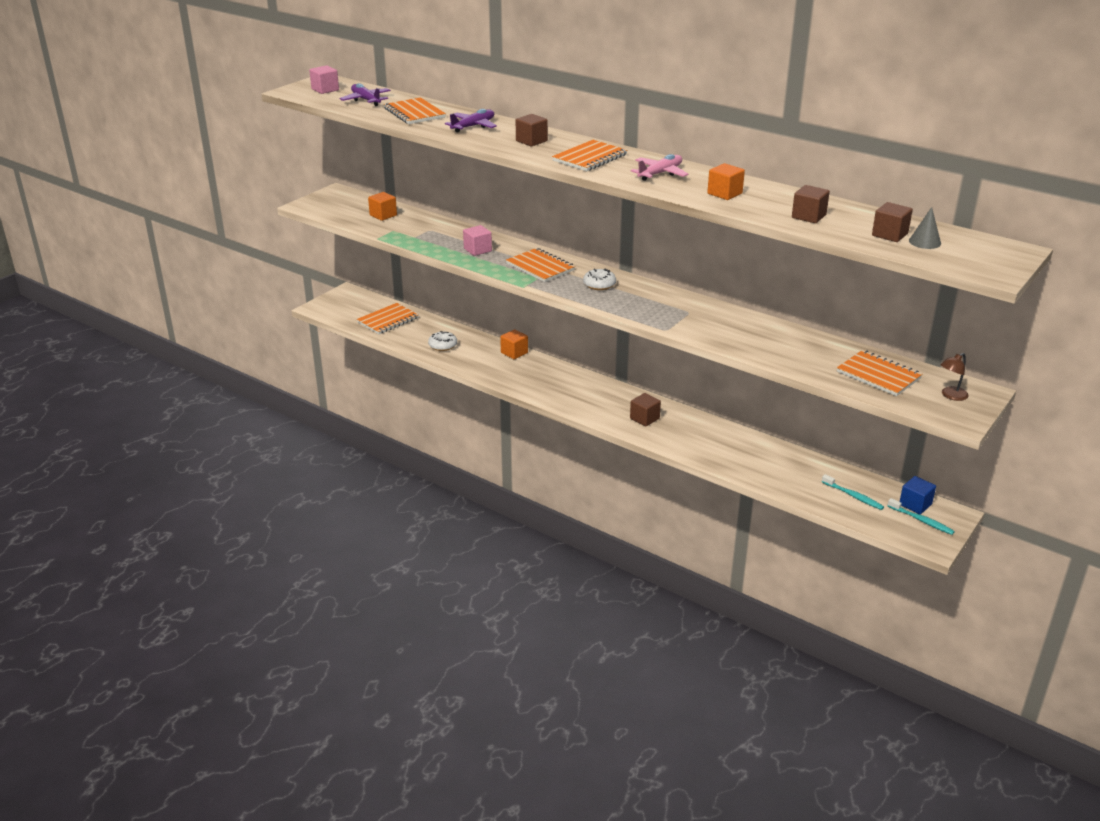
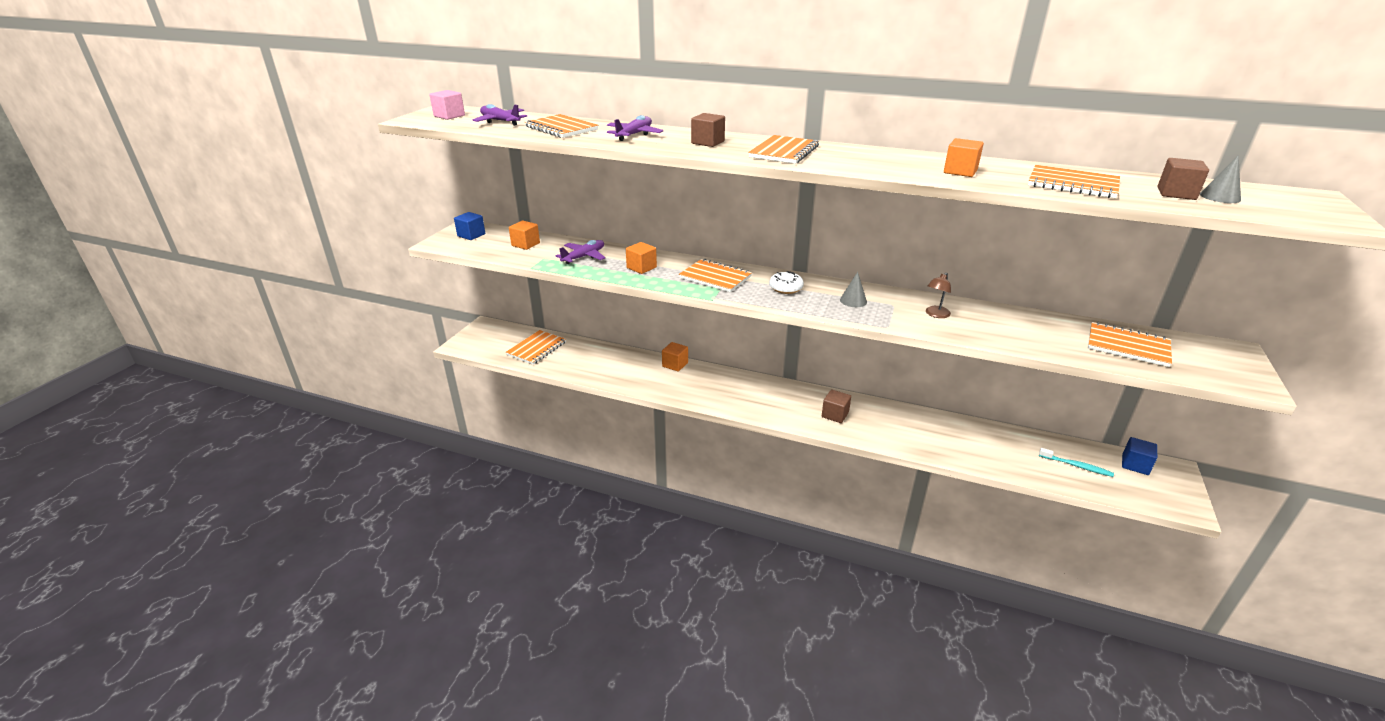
camera: 15 degrees left, 0 degrees up
(338, 200) = (471, 235): none -> blue cube
(430, 233) = (584, 257): none -> purple plane
(443, 345) = (602, 367): white donut -> none
(477, 250) = (641, 267): pink cube -> orange cube
(654, 303) = (853, 300): none -> grey cone
(660, 173) = (872, 159): pink plane -> none
(808, 216) = (1072, 184): brown cube -> orange notebook
(921, 520) = (1154, 482): turquoise toothbrush -> none
(951, 396) = (1214, 358): brown lamp -> brown lamp (935, 314)

